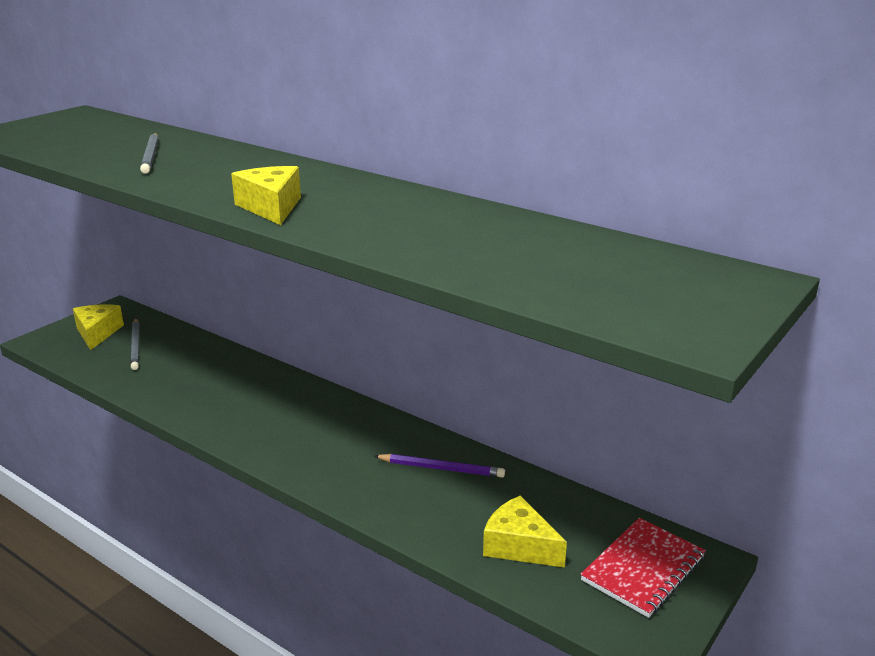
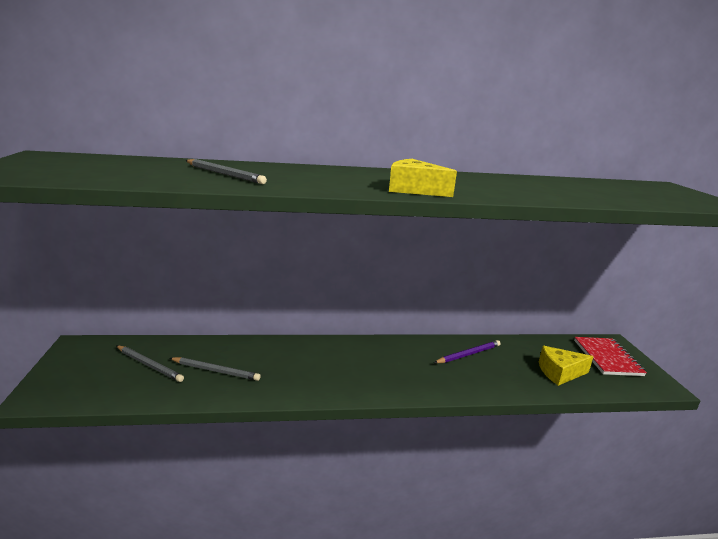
camera: 45 degrees left, 5 degrees down
(97, 333) = (93, 369): yellow cheese -> none
(172, 372) = (216, 370): none -> grey pencil

